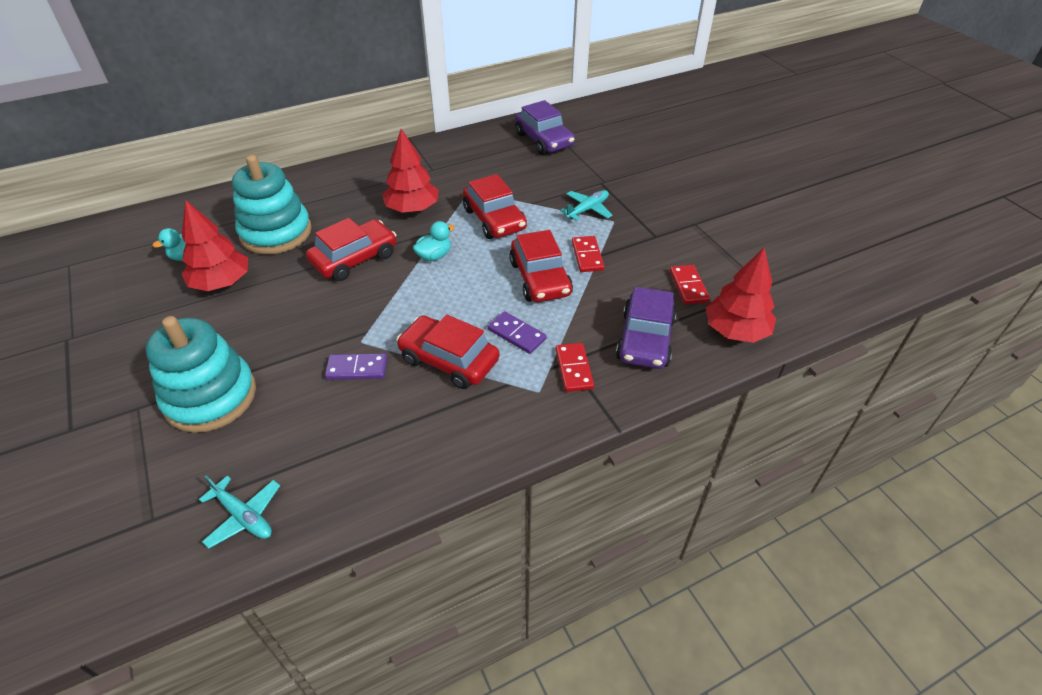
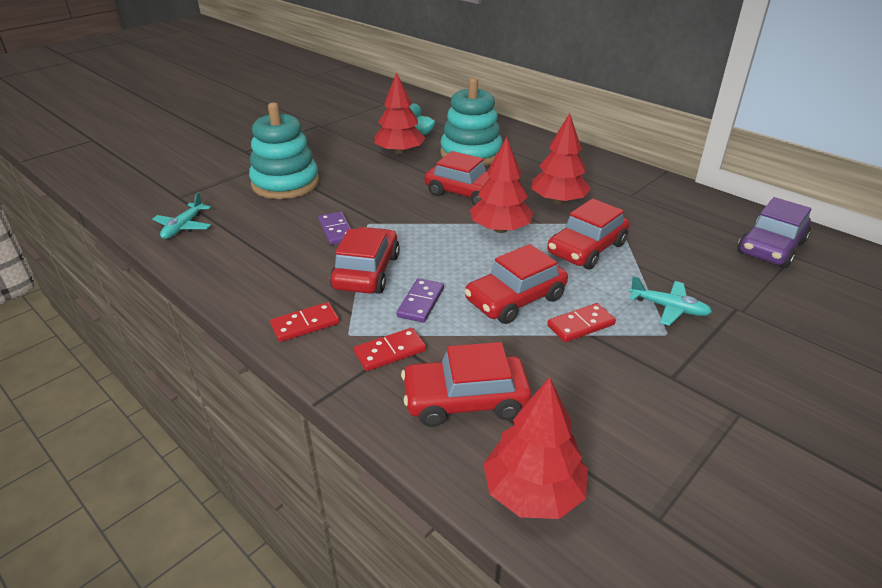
camera: 70 degrees right, 10 degrees down
(434, 256) = (500, 229): turquoise duck -> red tree
(645, 339) = (465, 400): purple car -> red car
(688, 286) = (592, 426): red domino -> red domino (305, 324)

